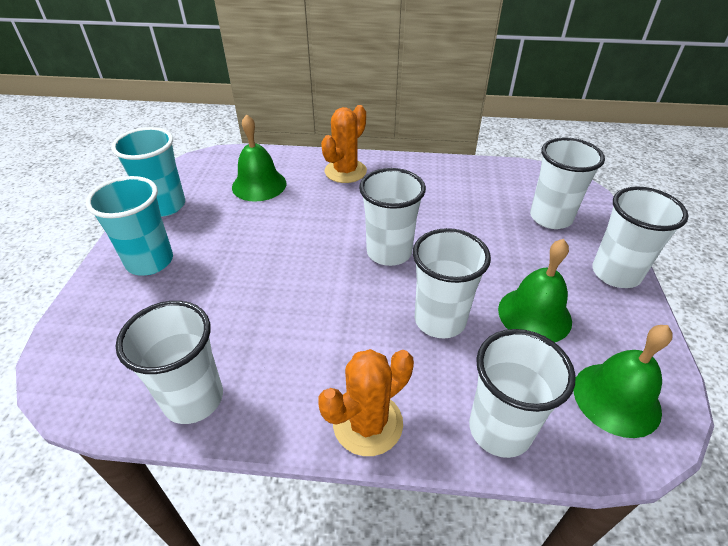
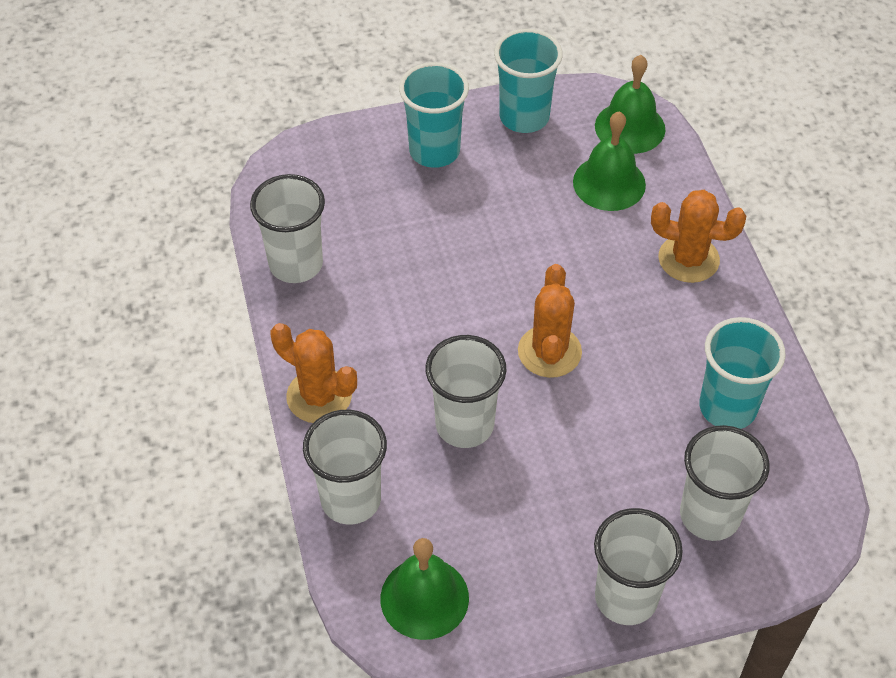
camera: 70 degrees right, 10 degrees up
(389, 252) = (549, 352): white cup -> orange cactus
(468, 188) = (727, 407): none -> turquoise cup
(534, 314) = (512, 513): green bell -> green bell (630, 127)

